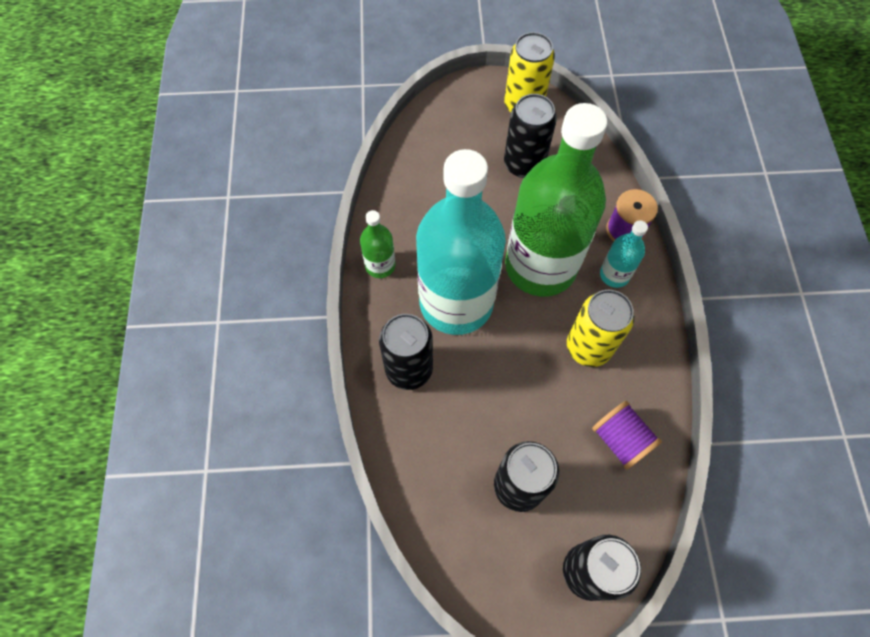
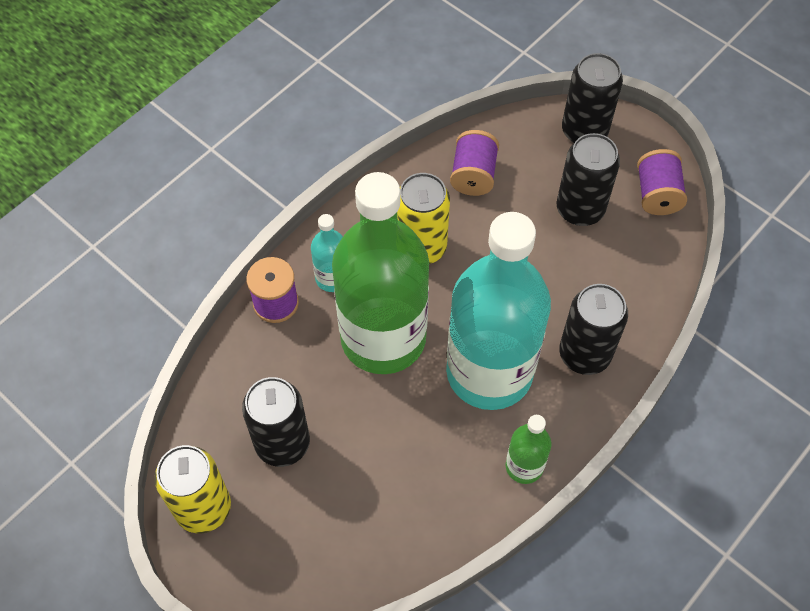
camera: 135 degrees left, 5 degrees down
(475, 561) = (657, 194): none -> purple spool

